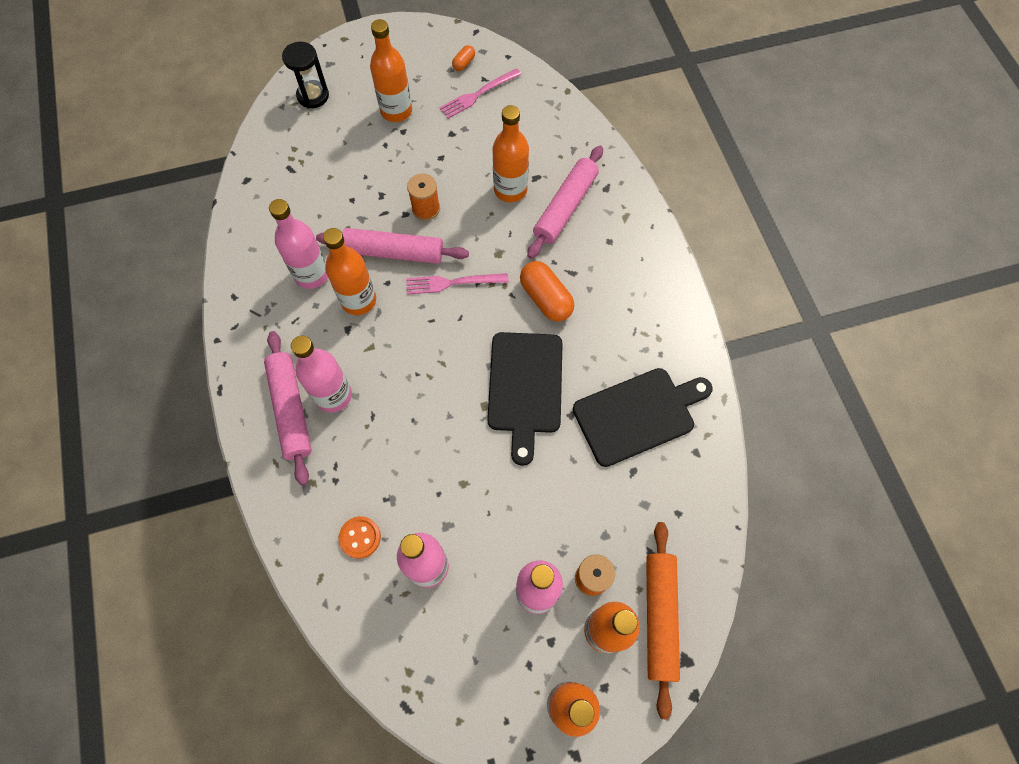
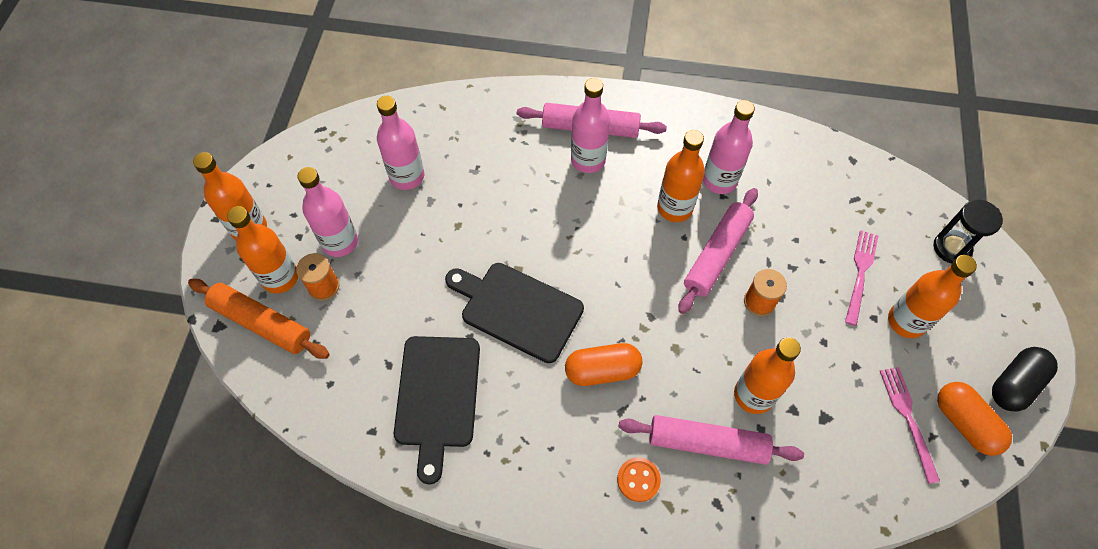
camera: 115 degrees right, 5 degrees down
(360, 537) = (457, 140): orange button -> orange button (638, 480)
(418, 42) = (1014, 384): none -> black capsule
(452, 283) = (659, 292): pink fork -> pink fork (860, 273)
(464, 63) = (964, 423): orange capsule -> orange capsule, size x1.99
(565, 207) = (707, 443): pink rolling pin -> pink rolling pin turned 45 degrees counterclockwise

